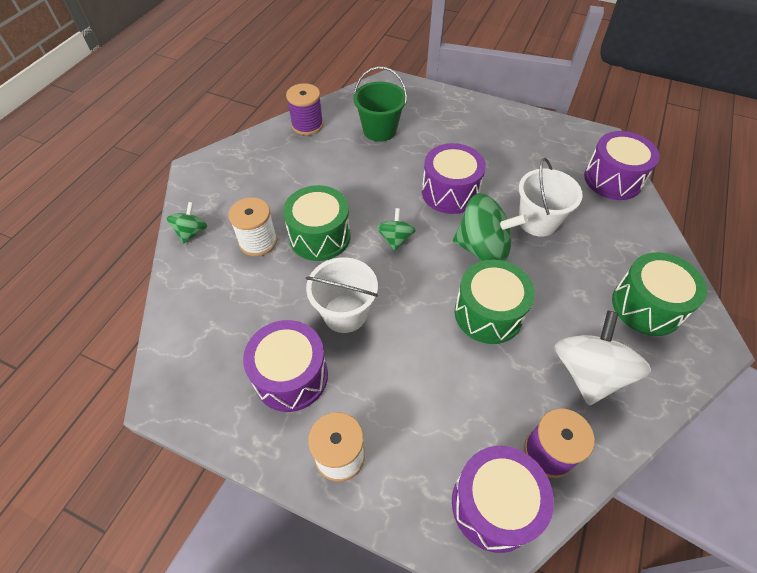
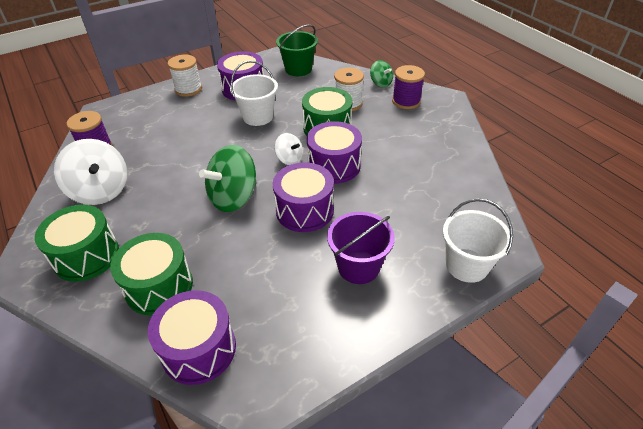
camera: 125 degrees right, 10 degrees down
(307, 125) = (464, 164): purple spool -> purple spool (406, 101)
(379, 130) = (423, 205): green bucket -> green bucket (298, 69)
(395, 239) = (289, 159): green spinning top -> white spinning top
(472, 139) = (358, 267): none -> purple bucket
(488, 313) = (187, 171): green drum -> green drum (159, 286)
(494, 505) = (107, 121): purple drum -> purple drum (334, 165)
(538, 221) = (220, 246): white bucket -> white bucket (467, 265)

